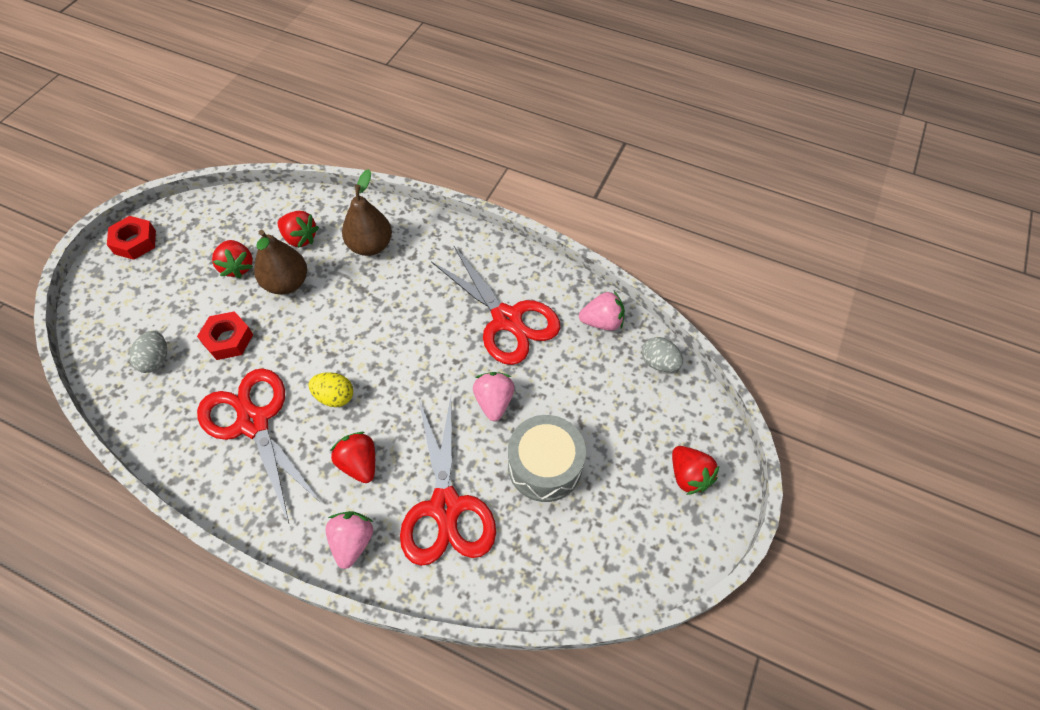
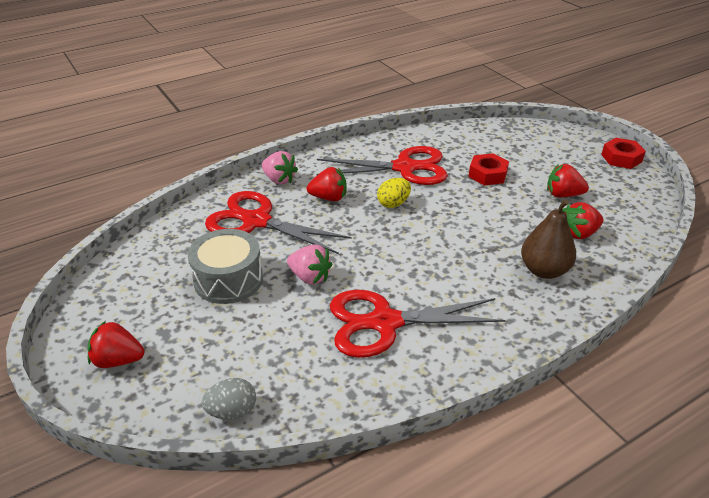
camera: 125 degrees right, 20 degrees down
(156, 360) = (492, 145): grey egg -> none
(287, 283) = (527, 213): brown pear -> none
(602, 322) = (320, 393): pink strawberry -> none

